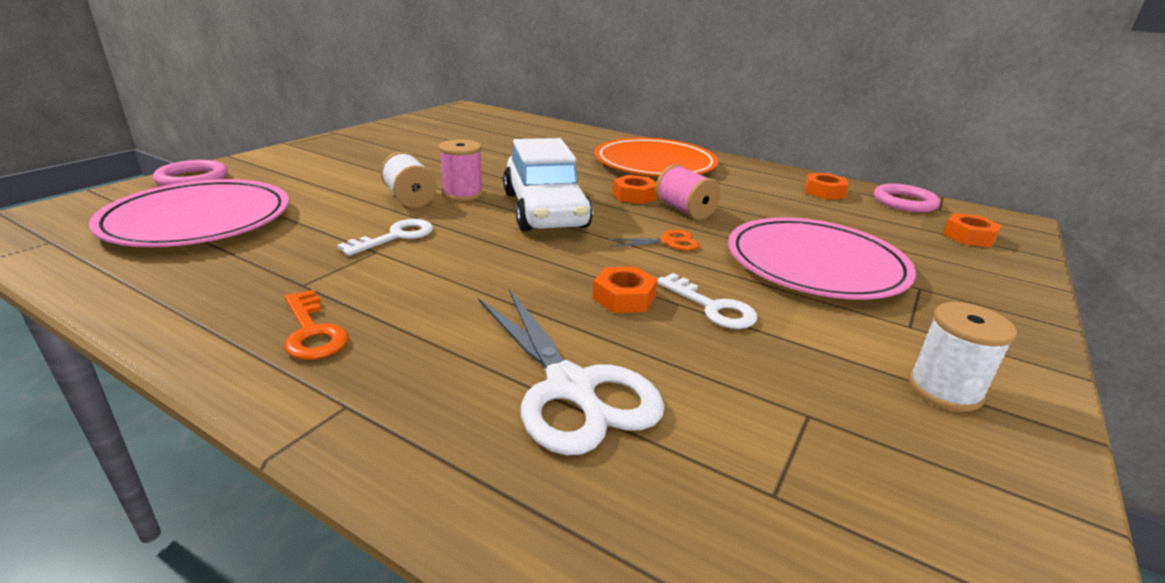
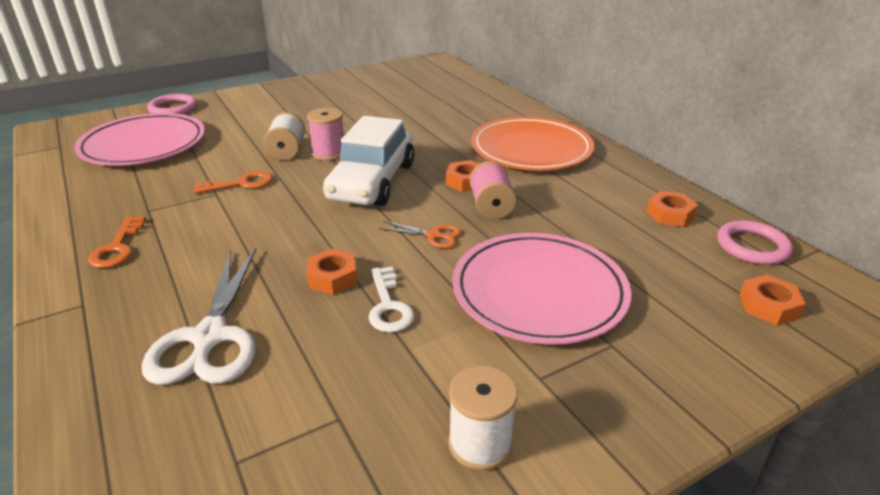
camera: 30 degrees right, 5 degrees up
(396, 236) = (241, 184): white key -> orange key

